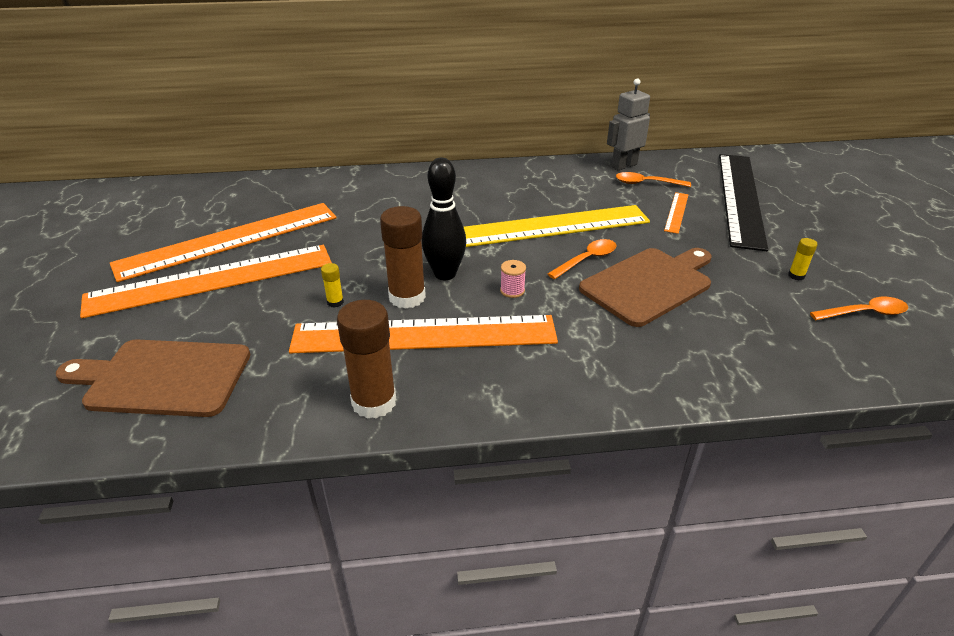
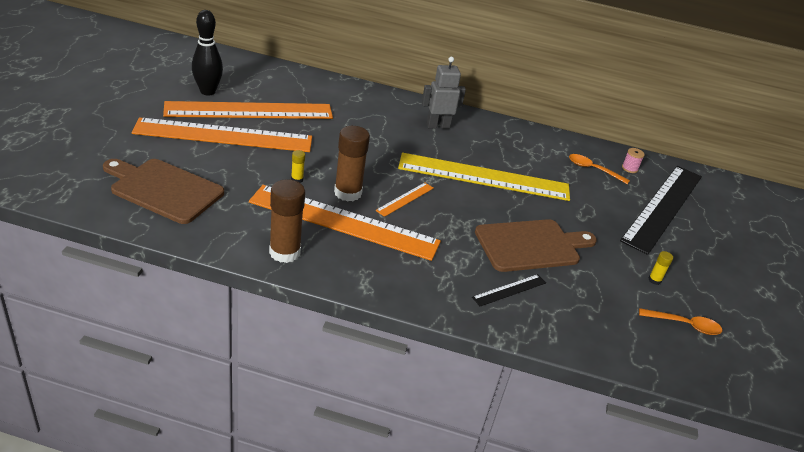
camera: 15 degrees right, 0 degrees up
(445, 274) = (385, 186): black bowling pin -> black bowling pin (208, 91)
(512, 290) = (425, 214): pink spool -> pink spool (629, 168)
(586, 260) = (497, 211): orange spoon -> none
(624, 165) = (585, 149): grey robot -> grey robot (438, 126)
(666, 345) = (509, 290): none -> black ruler
(676, 212) = (598, 200): orange ruler -> orange ruler (405, 199)

